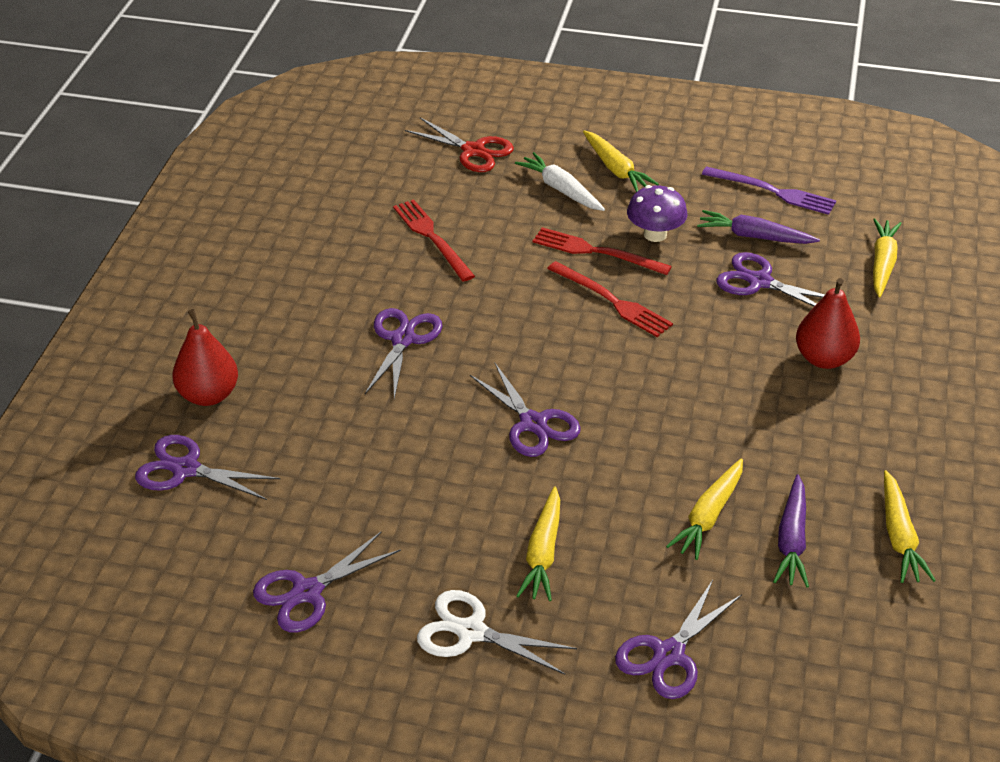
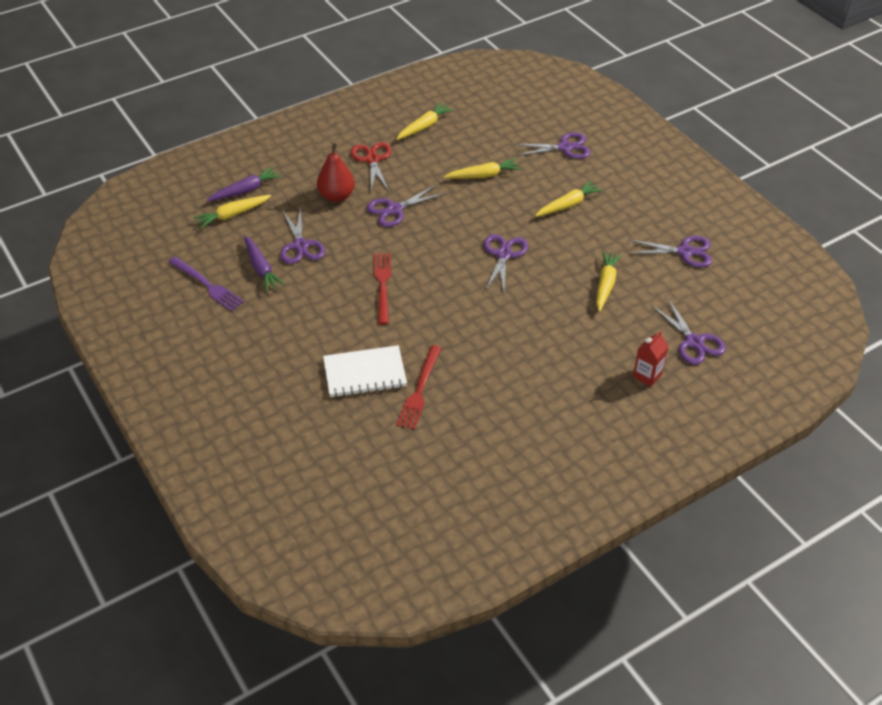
camera: 135 degrees left, 5 degrees up
(208, 395) = (647, 375): red pear -> red carton
(403, 339) = (512, 337): purple scissors -> purple scissors (394, 209)
(471, 632) = (631, 198): white scissors -> none
(473, 151) = (311, 438): red scissors -> red scissors (372, 159)
(503, 219) = (364, 373): none -> white notebook
(561, 189) = (306, 369): white carrot -> none
(596, 252) = (348, 317): red fork -> none
(616, 169) = (257, 360): yellow carrot -> yellow carrot (605, 284)
(655, 234) = (304, 305): purple mushroom -> none
(773, 192) = (207, 285): purple fork -> purple fork turned 150 degrees clockwise
(791, 540) = (465, 149): purple carrot -> purple carrot (246, 190)

